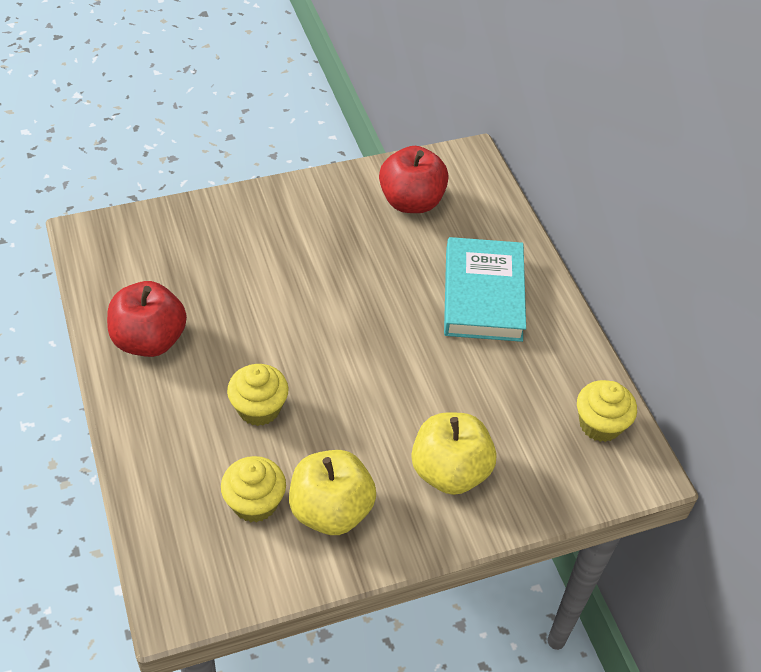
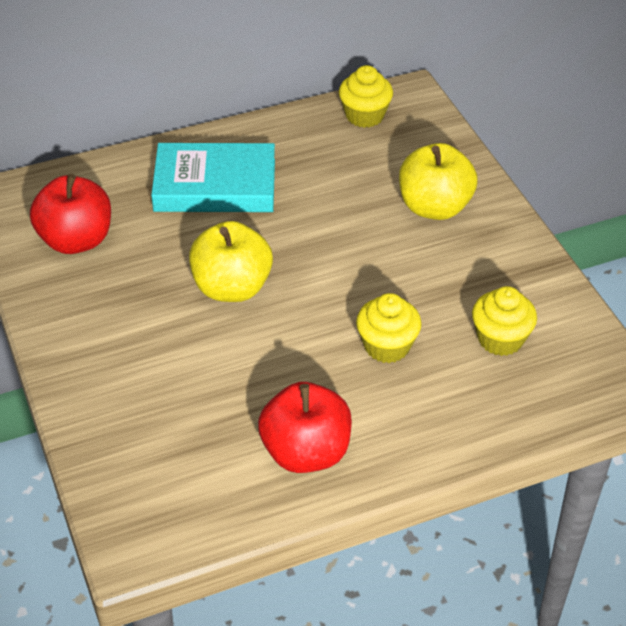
camera: 90 degrees left, 5 degrees down
(331, 510) = (495, 284): yellow apple -> yellow apple (232, 287)

